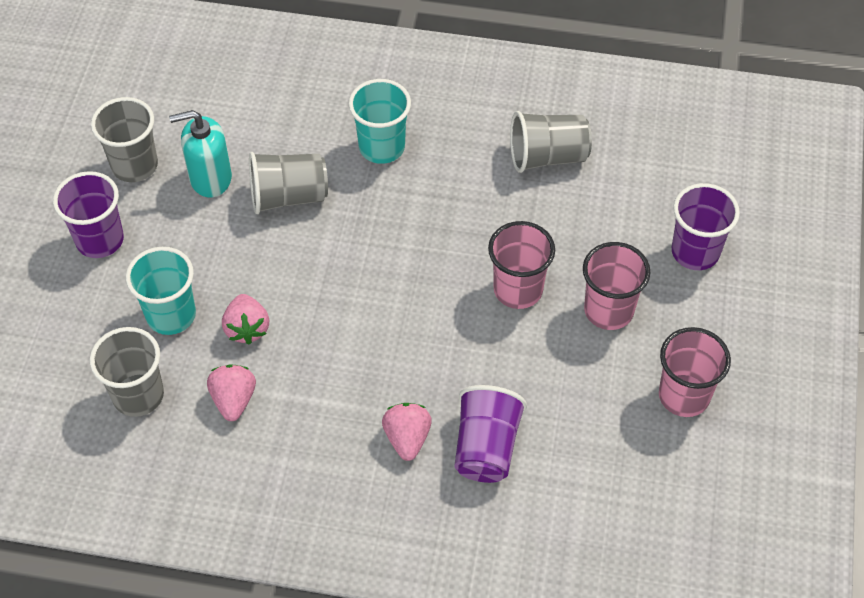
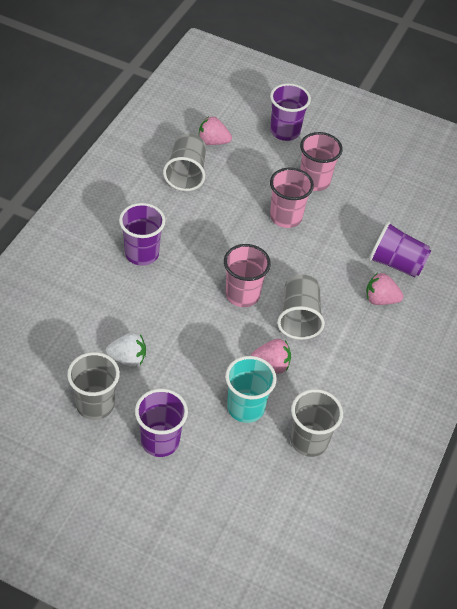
camera: 80 degrees left, 5 degrees down
(210, 178) = (128, 359): turquoise soap dispenser -> white strawberry
(234, 400) = (328, 385): pink strawberry -> pink strawberry (213, 142)
(288, 196) = (164, 316): grey cup -> grey cup (299, 318)
(382, 147) = (142, 254): turquoise cup -> purple cup
(684, 396) = (382, 167): pink cup -> pink cup (242, 295)

